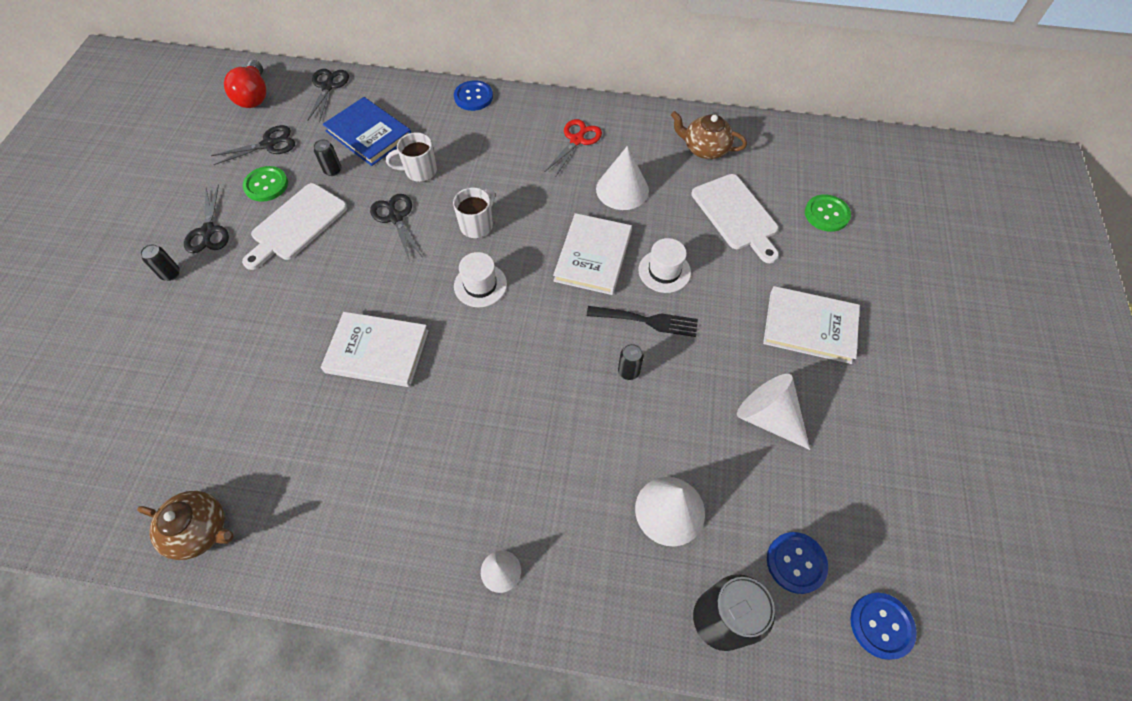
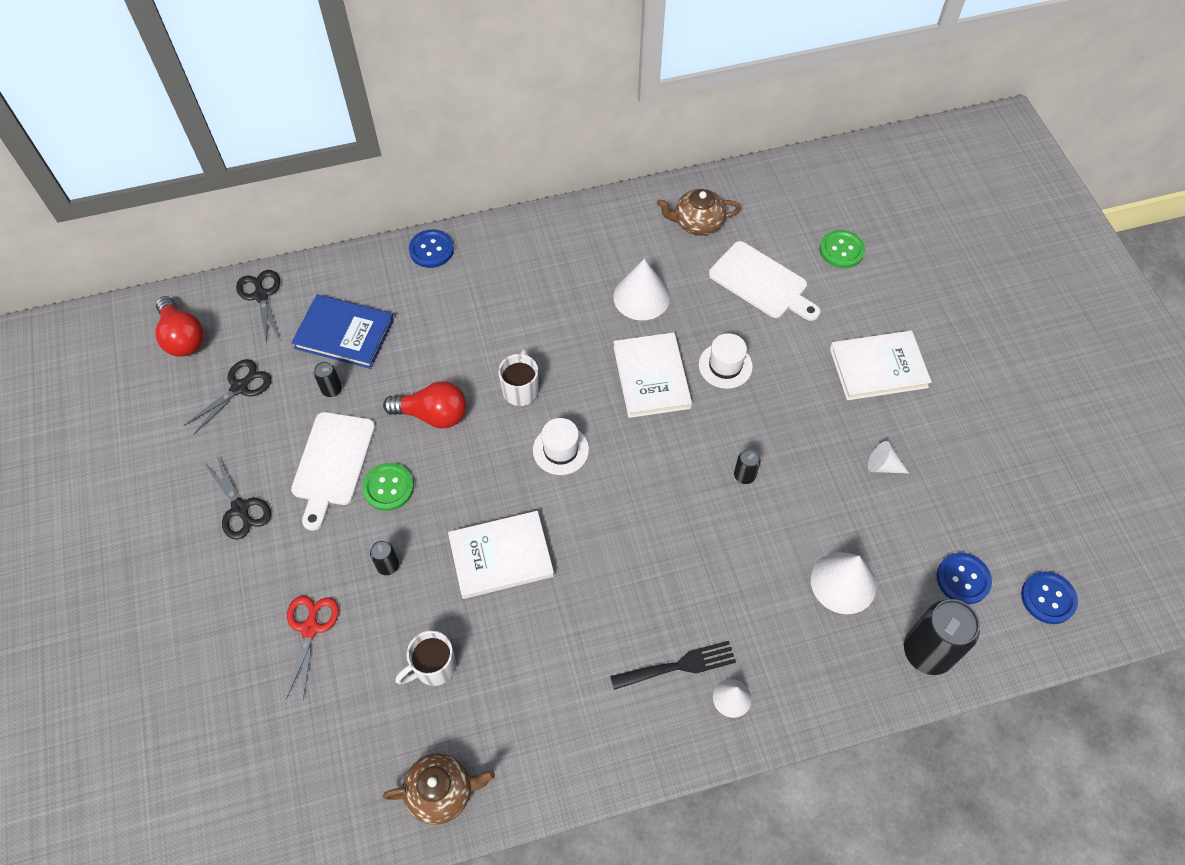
camera: 25 degrees left, 0 degrees up
(171, 274) = (232, 570): black can -> black can (388, 566)
(266, 185) = (269, 434): green button -> green button (388, 487)
(396, 218) = (433, 415): black scissors -> red light bulb
(420, 171) = (426, 355): white mug -> white mug (433, 667)
(577, 140) = (567, 260): red scissors -> red scissors (310, 628)
(647, 321) = (735, 421): black fork -> black fork (678, 666)
(768, 417) = (883, 466): white cone -> white cone, size x0.56

